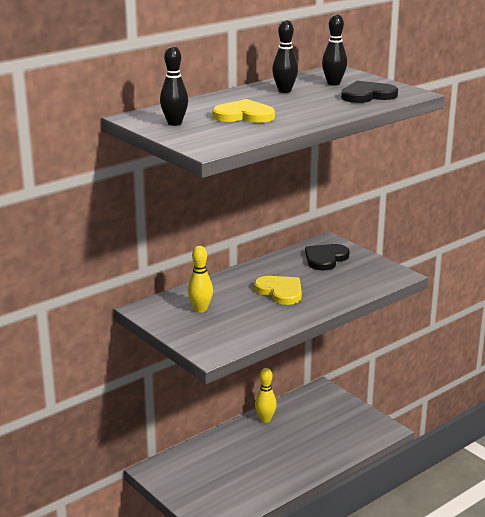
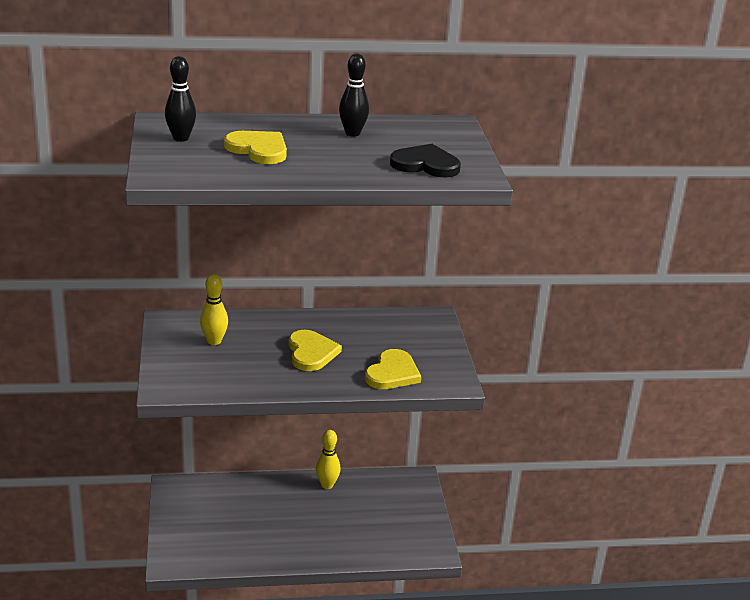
camera: 30 degrees right, 5 degrees up
(325, 258) = (405, 335): black heart -> none
(333, 83) = (419, 139): black bowling pin -> none
(352, 284) = (392, 373): none -> yellow heart

